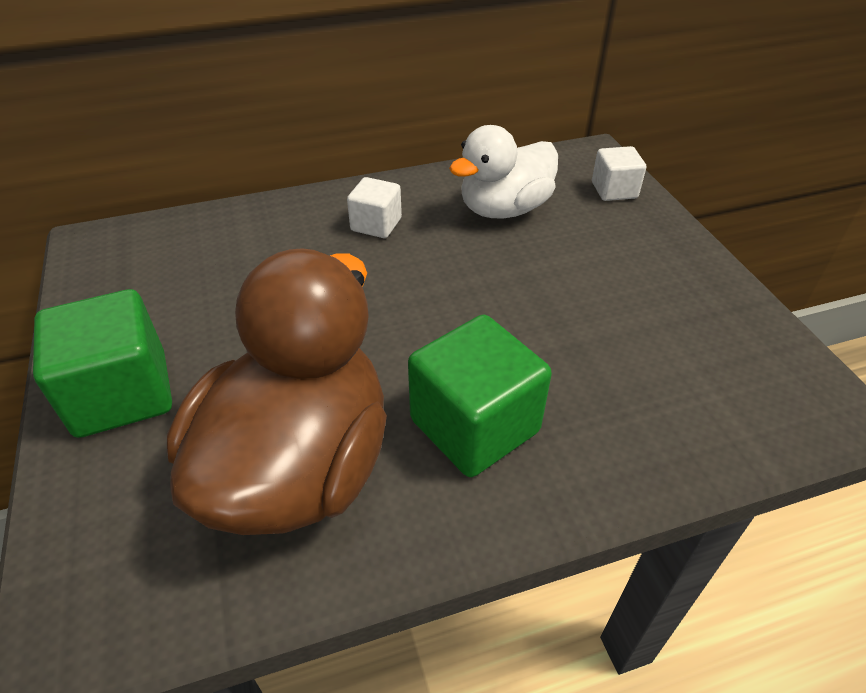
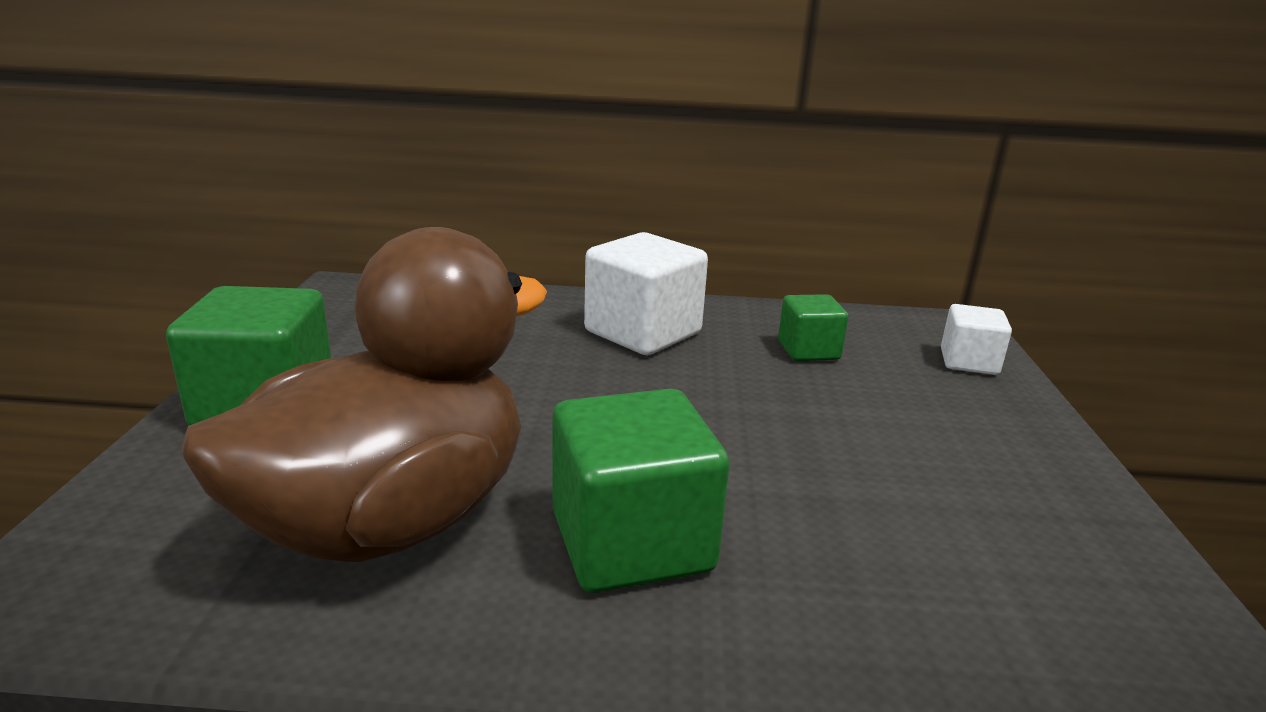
camera: 20 degrees right, 20 degrees down
(376, 224) = (643, 332): white cube -> white cube, size x1.76
(504, 209) = (808, 350): white duck -> green cube

